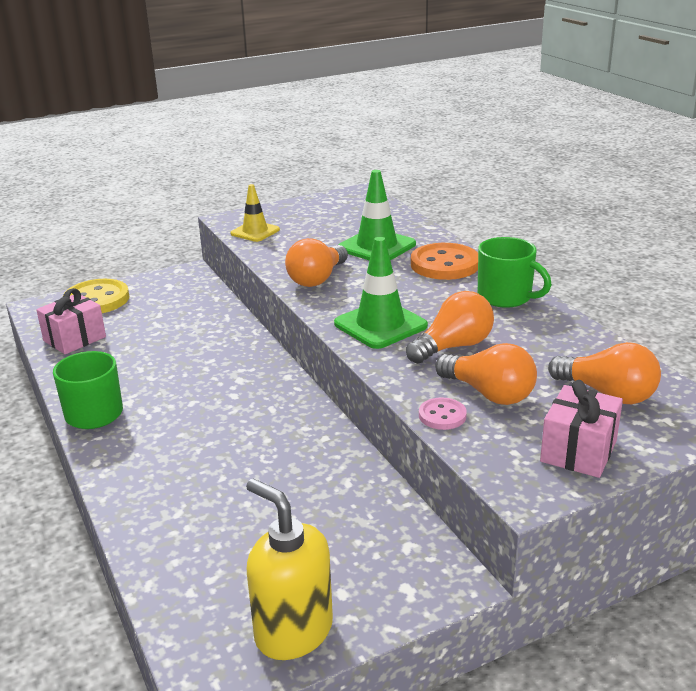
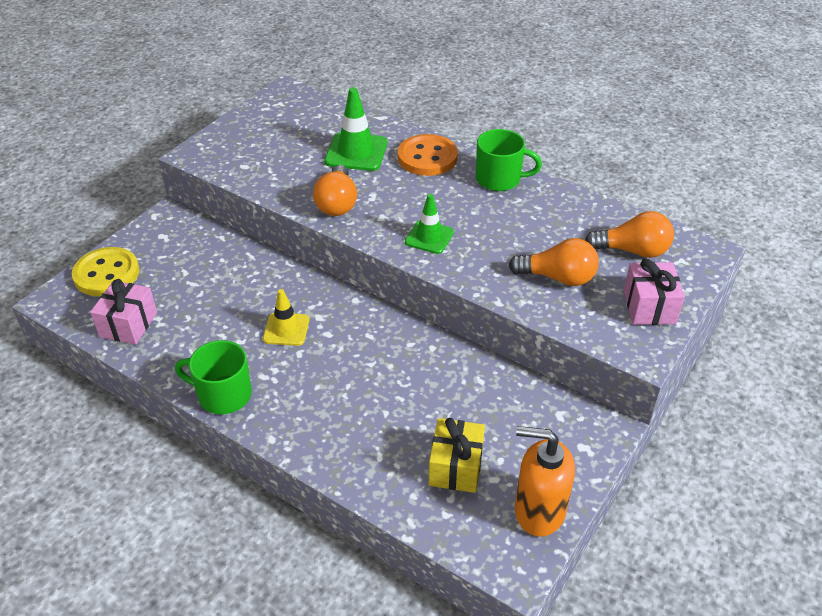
camera: 30 degrees left, 15 degrees up
(243, 552) = (456, 467): none -> yellow gift
(255, 232) = (232, 163): yellow traffic cone -> yellow traffic cone (286, 329)
(293, 631) = (538, 511): yellow soap dispenser -> orange soap dispenser
(380, 325) = (429, 237): green traffic cone -> green traffic cone, size x0.66
(442, 415) = (542, 309): pink button -> none
(453, 347) = (500, 241): orange light bulb -> none

